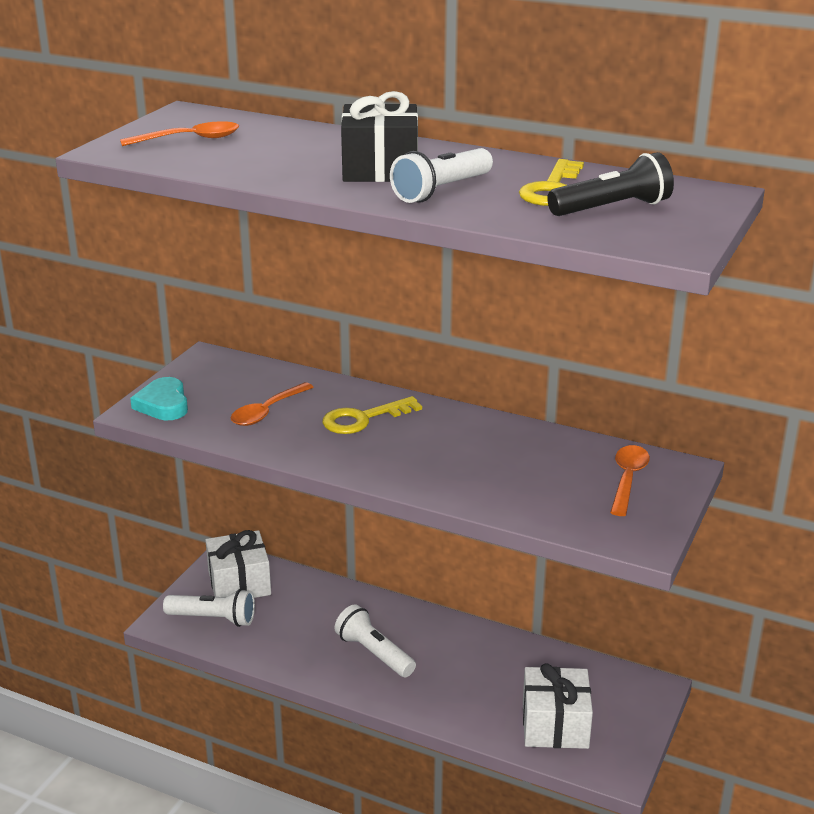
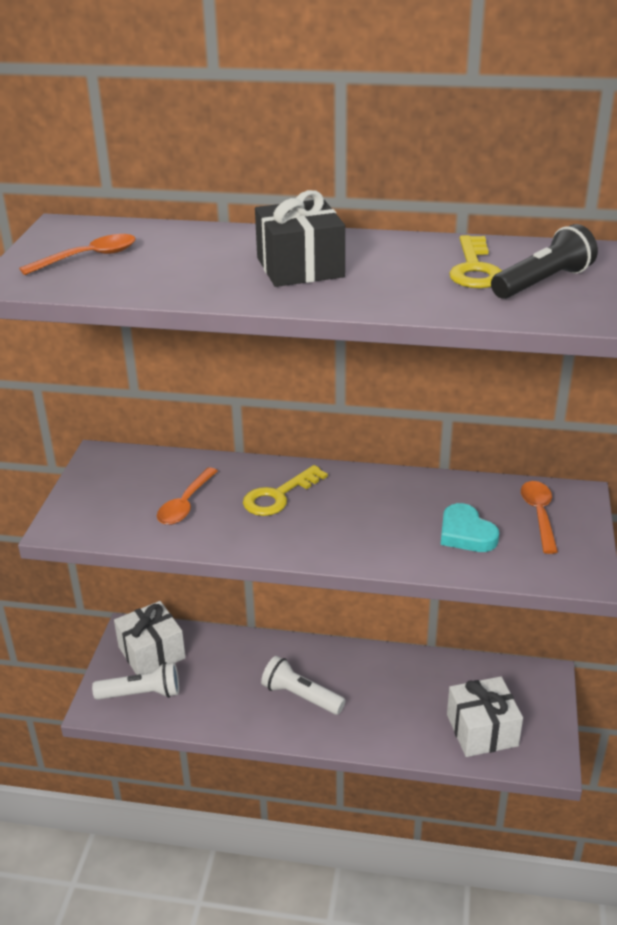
camera: 15 degrees left, 5 degrees up
(163, 404) = (81, 514): turquoise heart -> turquoise heart (466, 533)
(441, 190) = (375, 284): white flashlight -> none

